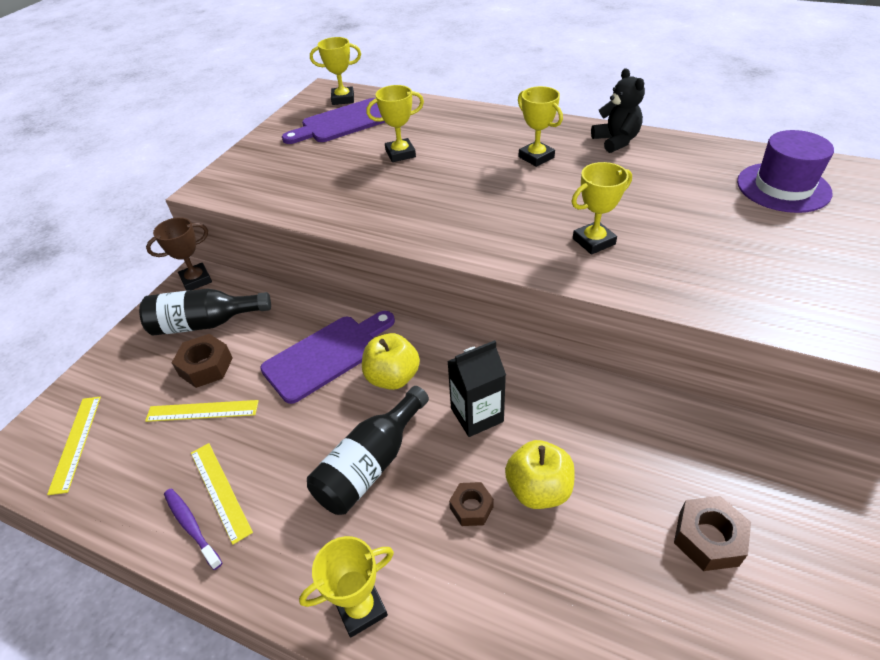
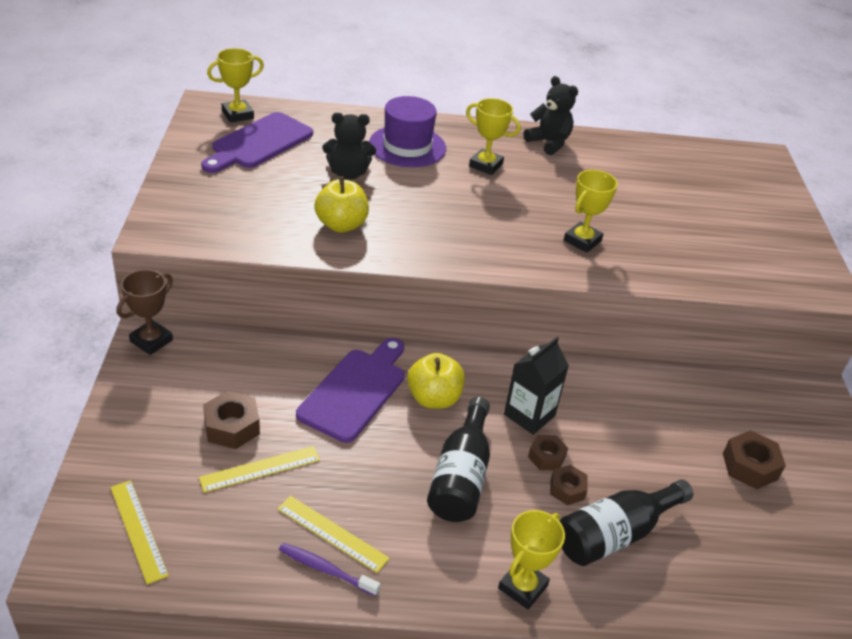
camera: 30 degrees left, 5 degrees down
(204, 323) = (197, 384): black bottle -> black bottle (614, 534)
(400, 154) = (348, 173): yellow trophy -> black teddy bear
(469, 465) = (546, 457): none -> brown nut
(538, 489) = (612, 462): yellow apple -> yellow apple (341, 225)
(783, 187) = (705, 175): purple hat -> purple hat (407, 146)

